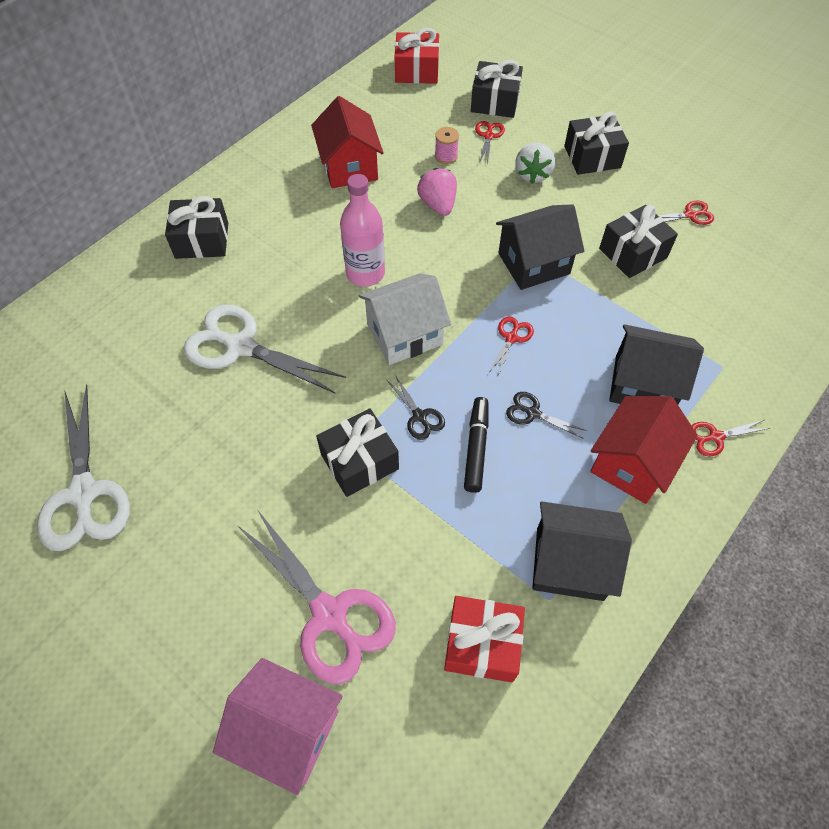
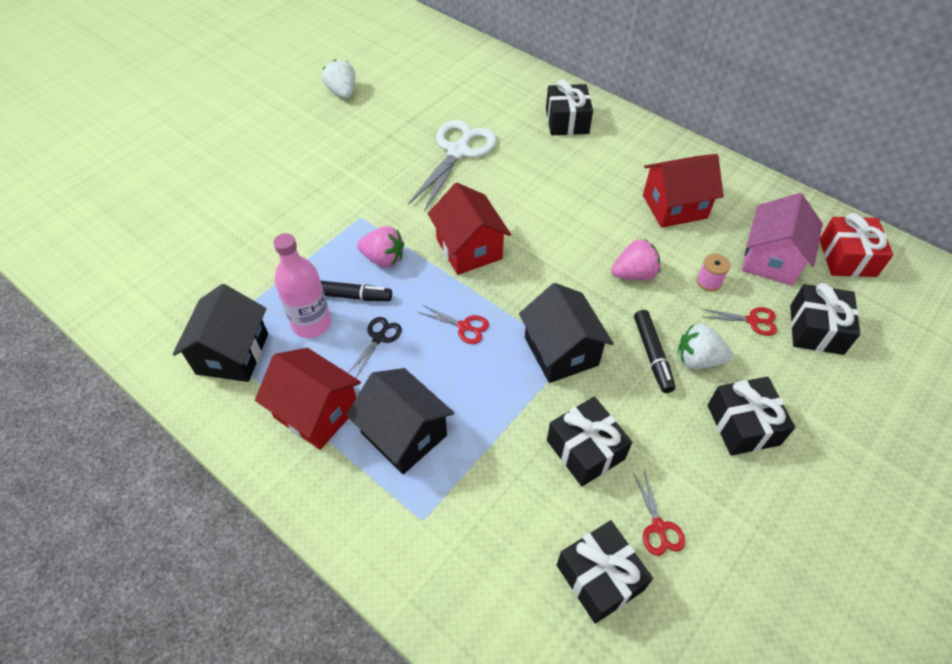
camera: 90 degrees right, 5 degrees down
(83, 493) = (342, 92): white scissors -> white strawberry
(287, 730) = (162, 195): pink house -> pink house (771, 260)
(329, 615) = (230, 211): pink scissors -> none
(359, 461) = (346, 223): black gift -> black gift (599, 577)
(365, 273) = (538, 221): pink bottle -> pink bottle (311, 323)
(404, 334) = (469, 249): white house -> red house
(419, 416) = (383, 259): black scissors -> pink strawberry
(482, 644) = (185, 293): red gift -> none
(530, 202) = (652, 354): none -> black marker
(643, 384) = (404, 434): black house -> black house turned 60 degrees counterclockwise
(715, 437) = (335, 494): red scissors -> none

